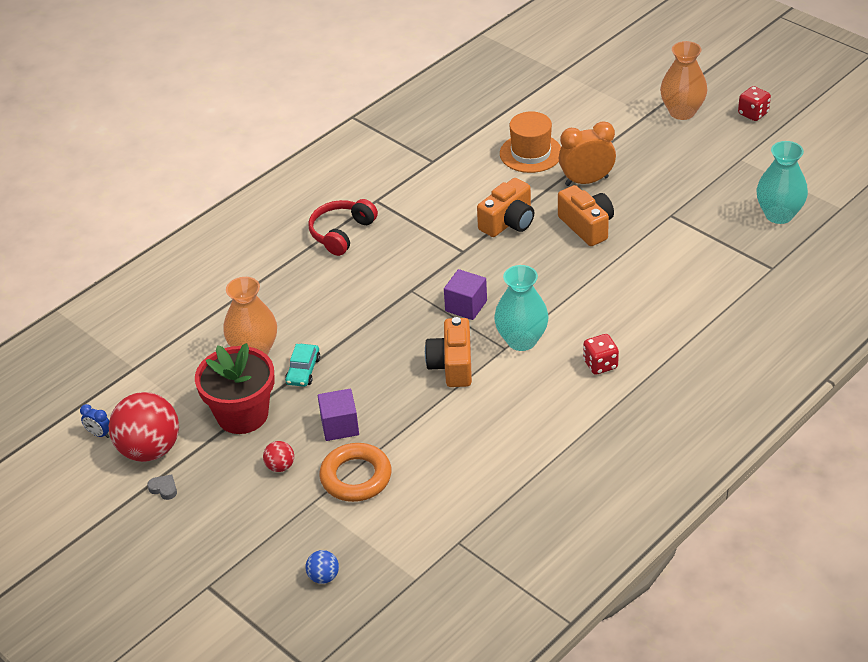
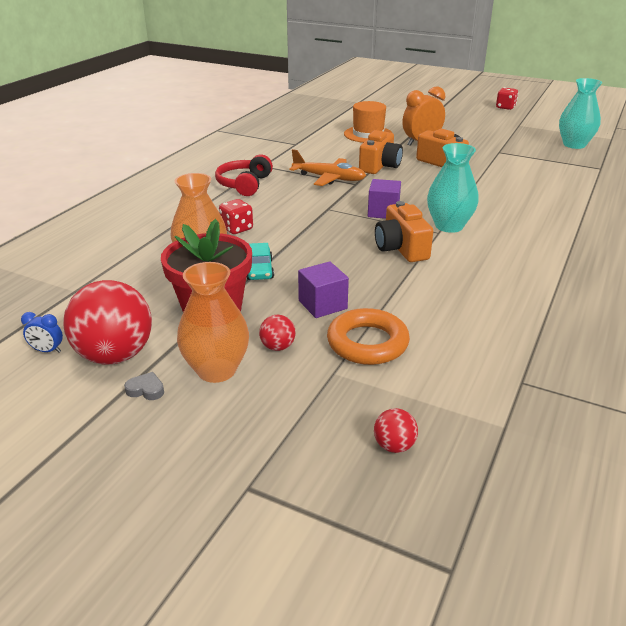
camera: 20 degrees left, 10 degrees down
(323, 577) = (394, 446): blue ball -> red ball
(438, 236) = (329, 178): none -> orange plane
(600, 364) = (529, 232): red dice -> red dice (237, 229)
(682, 112) = (457, 110): orange vase -> orange vase (216, 370)

